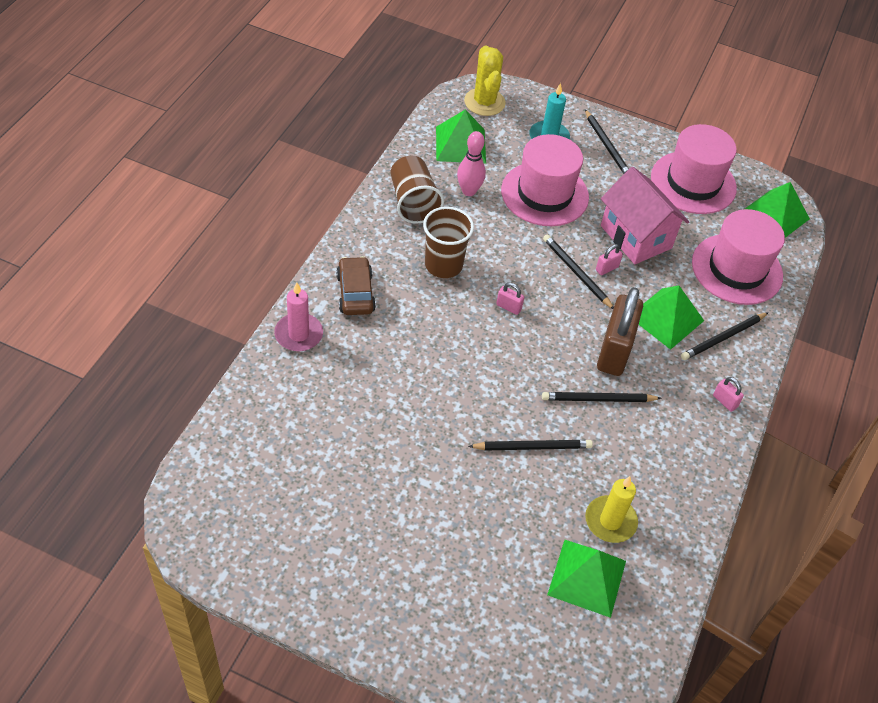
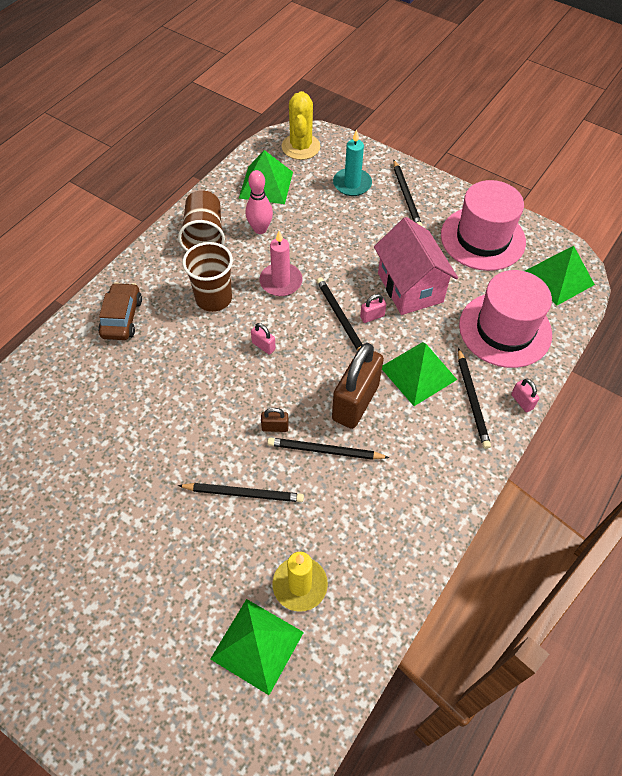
camera: 15 degrees right, 5 degrees up
(298, 334) = (56, 353): pink candle -> pink candle (281, 281)
(544, 194) = (332, 237): pink hat -> none
(544, 383) = (275, 427): none -> brown padlock
(723, 338) = (472, 400): black pencil -> black pencil turned 75 degrees counterclockwise
(724, 401) = (456, 468): pink padlock -> pink padlock (522, 401)

